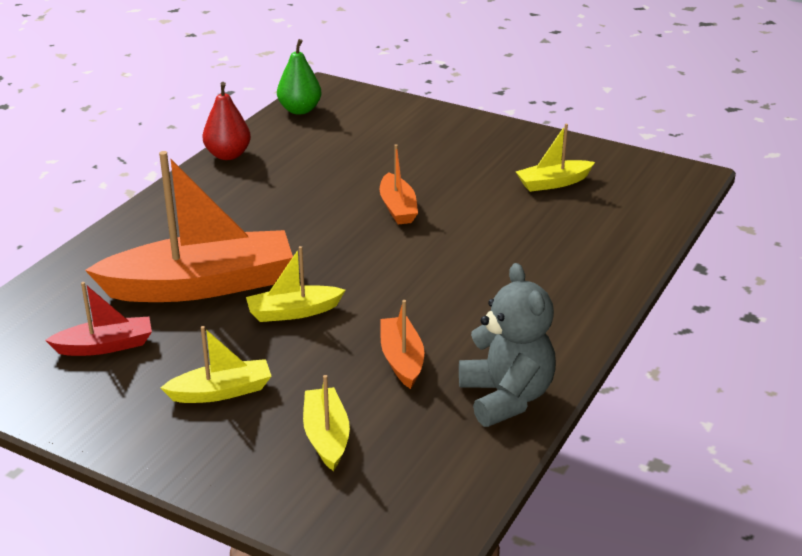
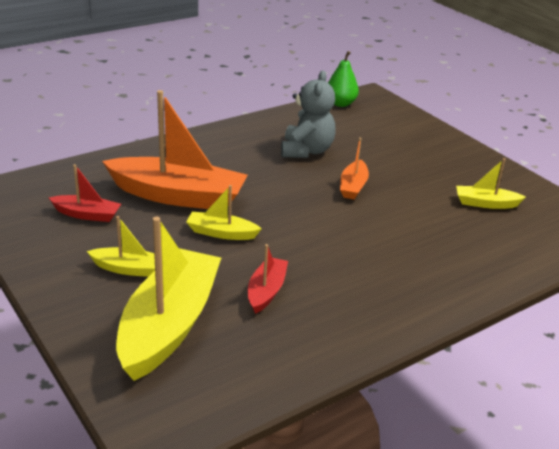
camera: 25 degrees right, 0 degrees up
(228, 155) = (268, 119): red pear -> none
(326, 436) = (169, 325): yellow boat -> yellow boat, size x2.08
(402, 360) = (266, 291): orange boat -> red boat
(506, 397) = (319, 346): grey teddy bear -> grey teddy bear (306, 151)

